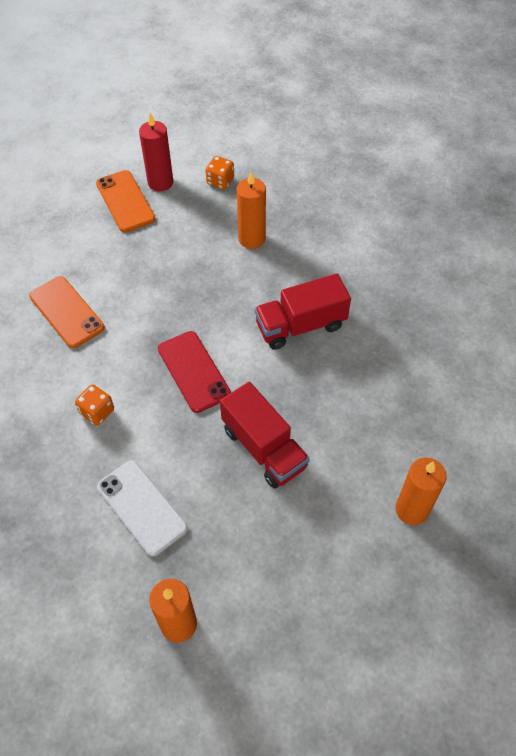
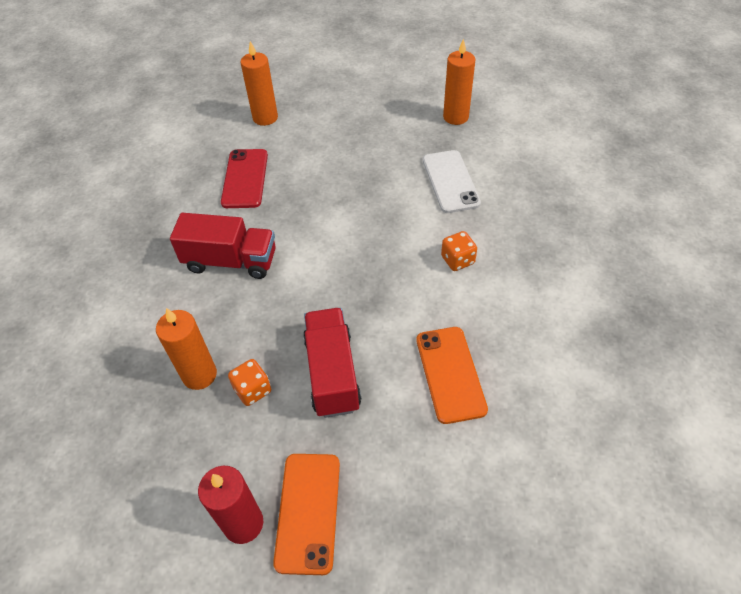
camera: 150 degrees left, 5 degrees down
(193, 371) = (353, 260): red phone -> red phone (245, 178)
(220, 181) = (168, 483): orange dice -> orange dice (253, 390)
(264, 448) = (335, 184): red truck -> red truck (332, 373)

